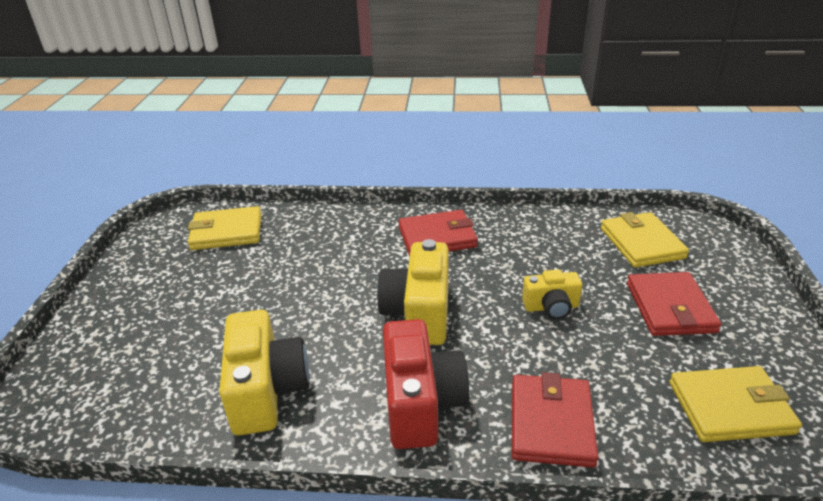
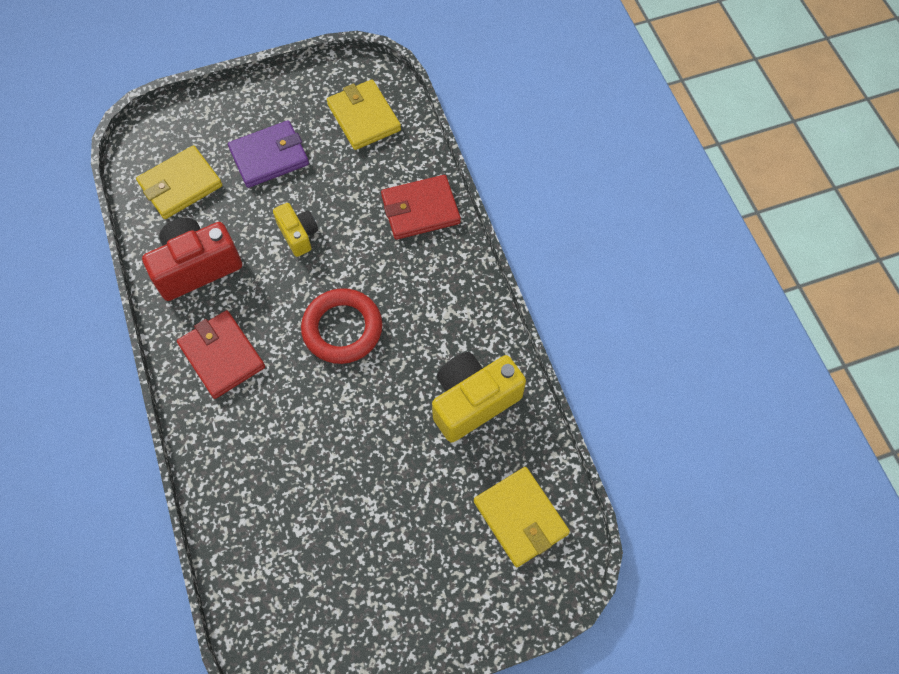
camera: 115 degrees left, 30 degrees up
(227, 232) = (279, 581): yellow wallet -> yellow wallet (520, 517)
(419, 313) = (342, 329): yellow camera -> red ring
(421, 403) = (438, 291): red camera -> red camera (197, 267)
(670, 307) = (269, 156): red wallet -> purple wallet

